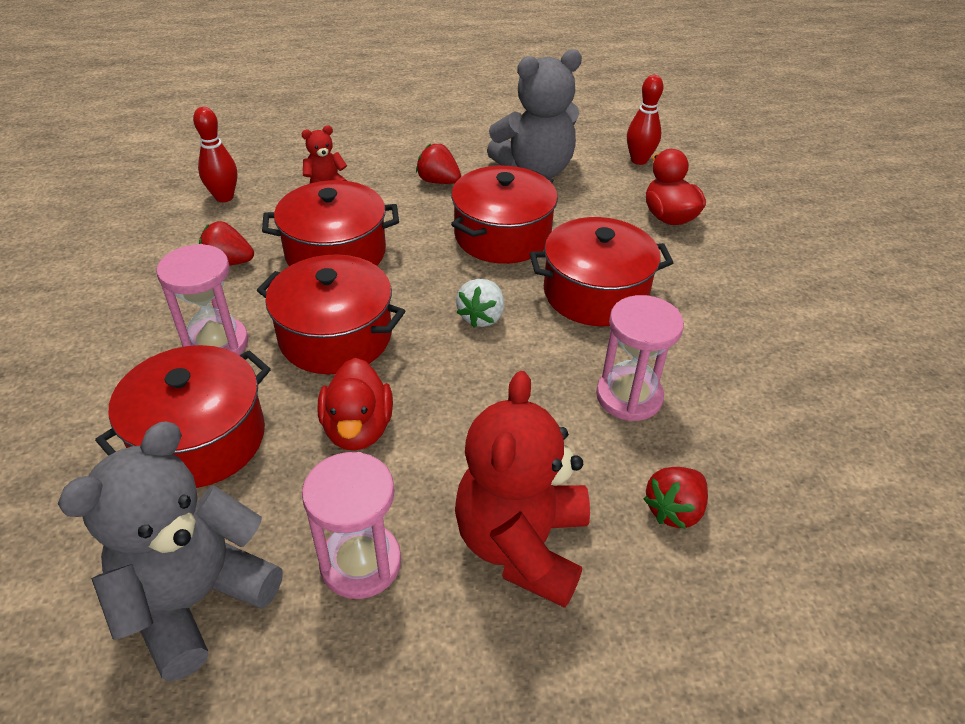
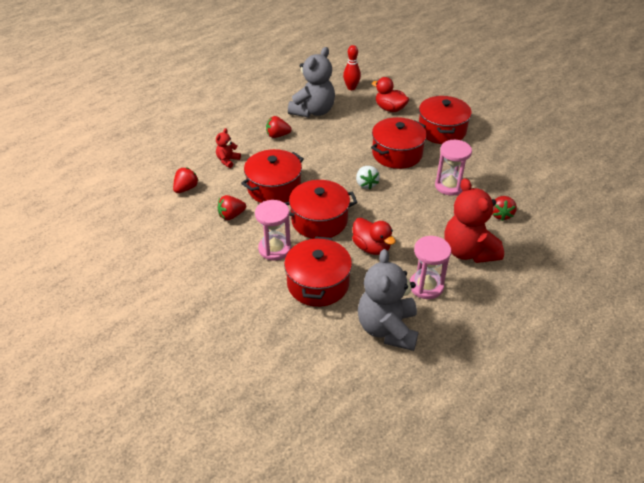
camera: 35 degrees left, 0 degrees up
(224, 197) = (186, 188): red bowling pin -> red strawberry
(502, 236) = (334, 147): red pot -> red pot (442, 131)

